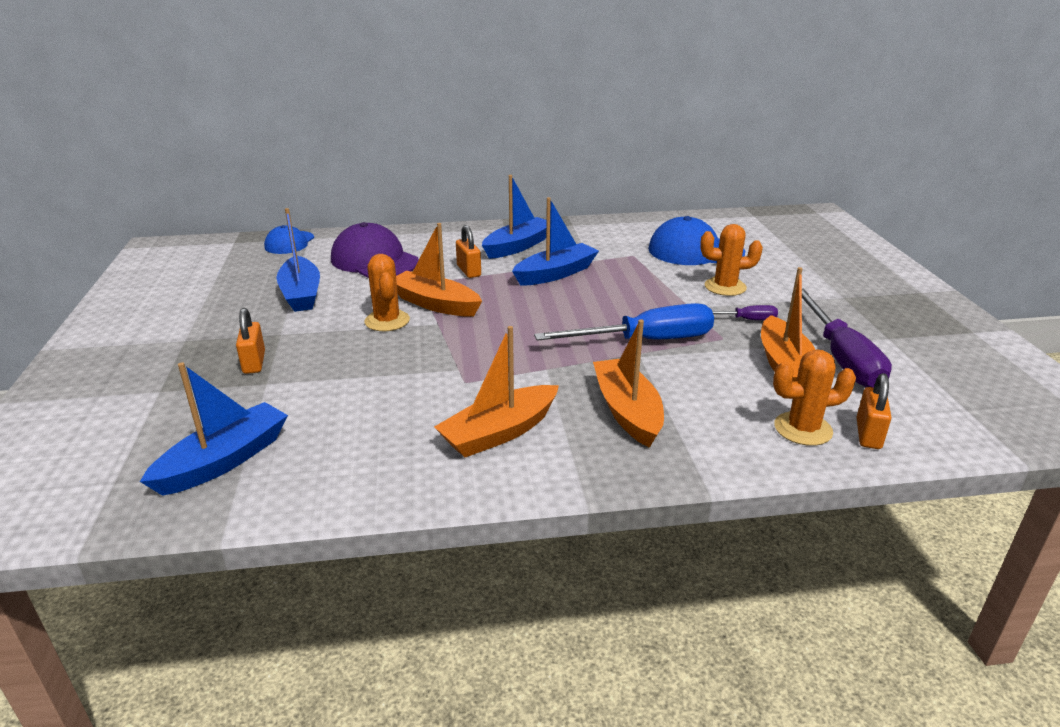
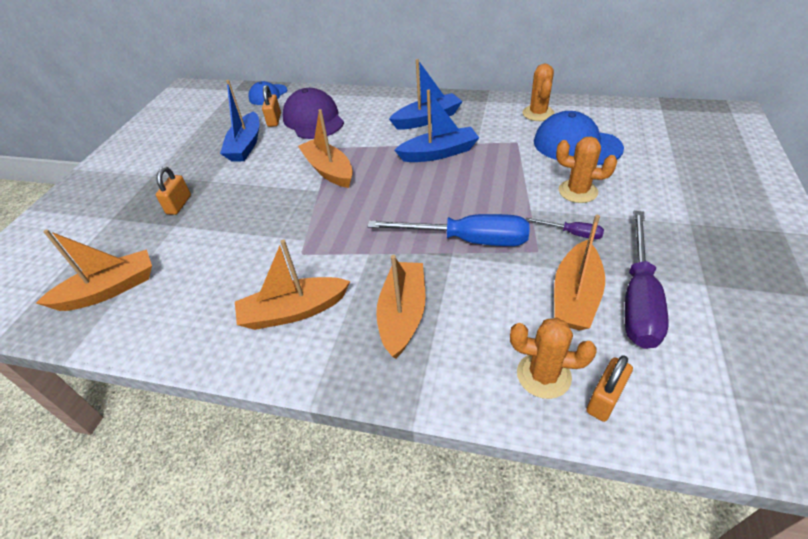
camera: 25 degrees right, 15 degrees up
(224, 460) = (109, 290): blue boat -> orange boat
(387, 321) = (285, 181): orange cactus -> orange cactus (538, 113)
(469, 271) = (374, 140): orange padlock -> orange padlock (274, 120)

